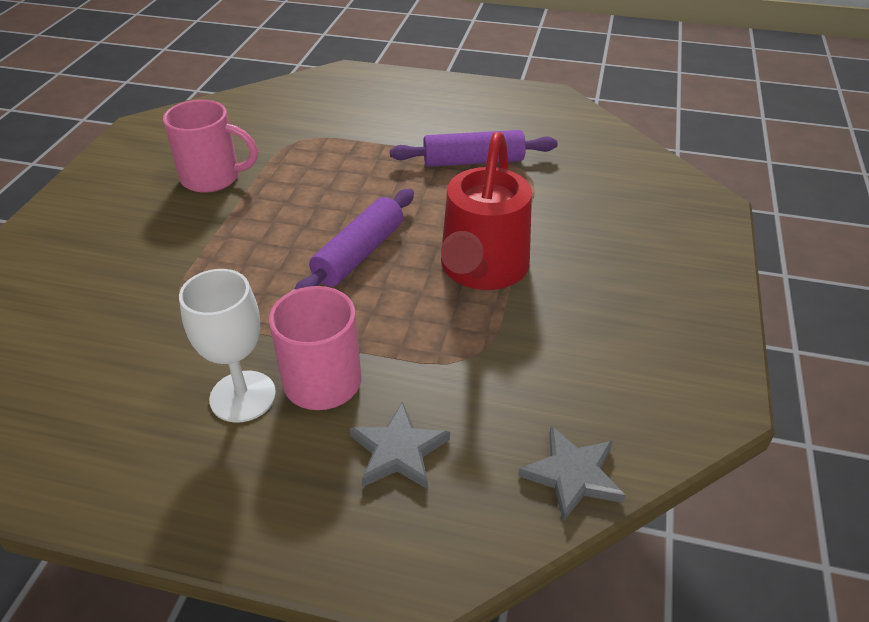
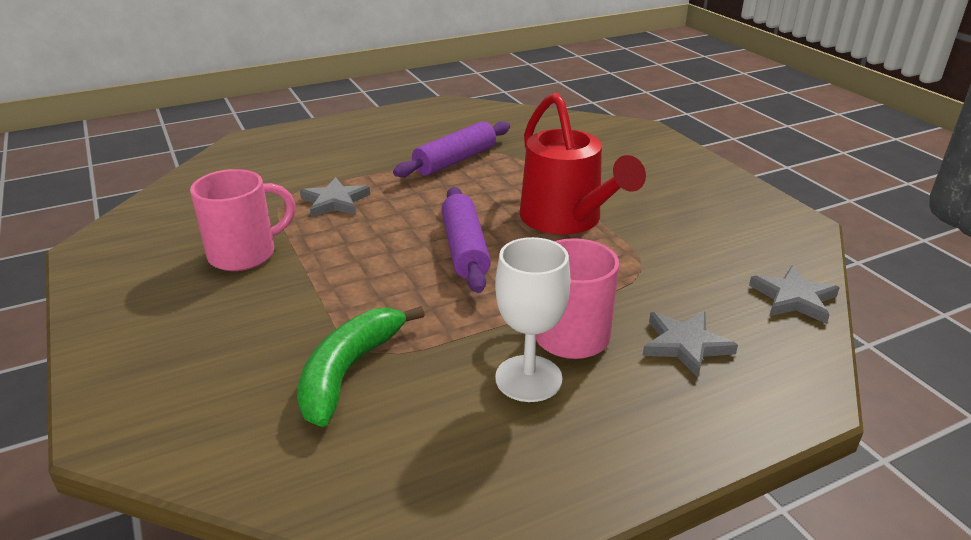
camera: 40 degrees left, 10 degrees down
(148, 313) = (349, 371): none -> green banana
(328, 160) = (335, 201): none -> grey star

